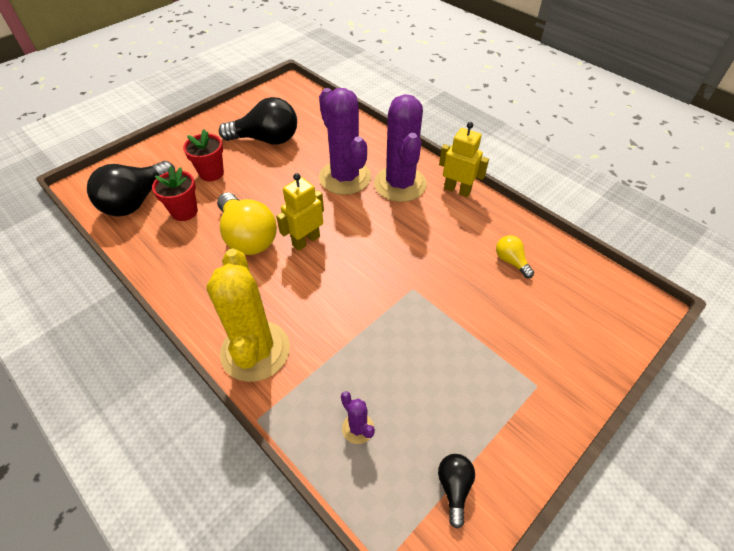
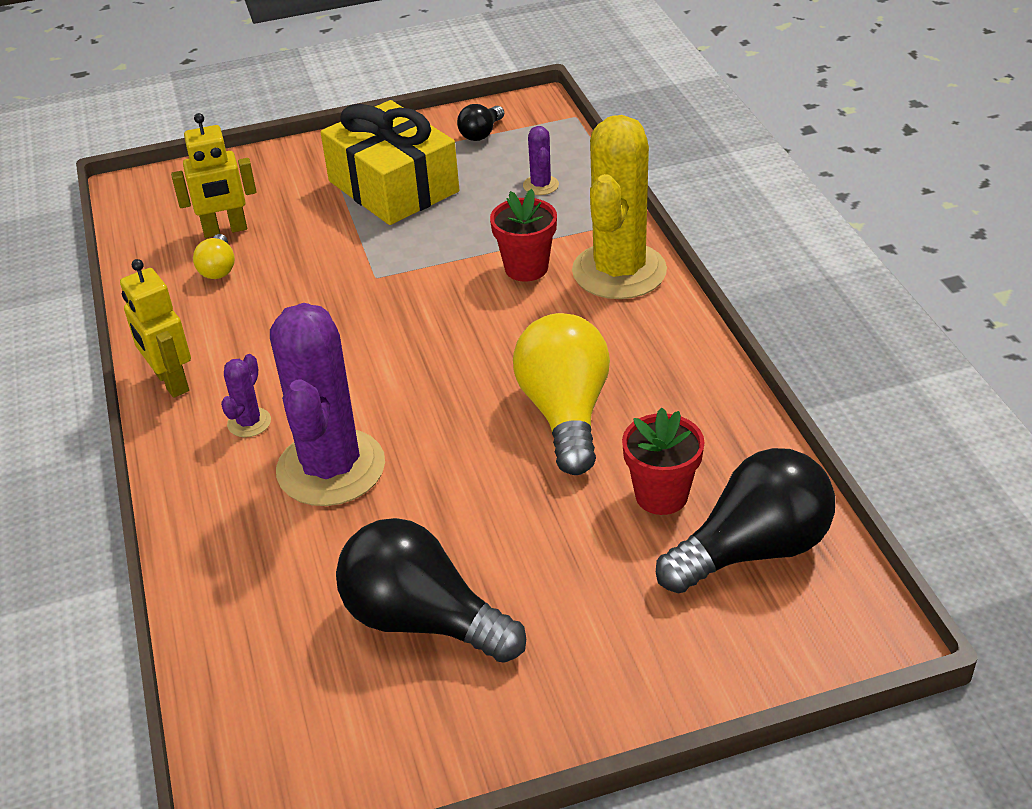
camera: 150 degrees left, 10 degrees down
(211, 173) = (581, 568): red flower pot -> red flower pot (526, 268)
(306, 241) = (476, 379): yellow robot -> yellow robot (225, 230)
(400, 184) = (249, 422): purple cactus -> purple cactus, size x0.42
(471, 379) = (393, 186): none -> yellow gift

